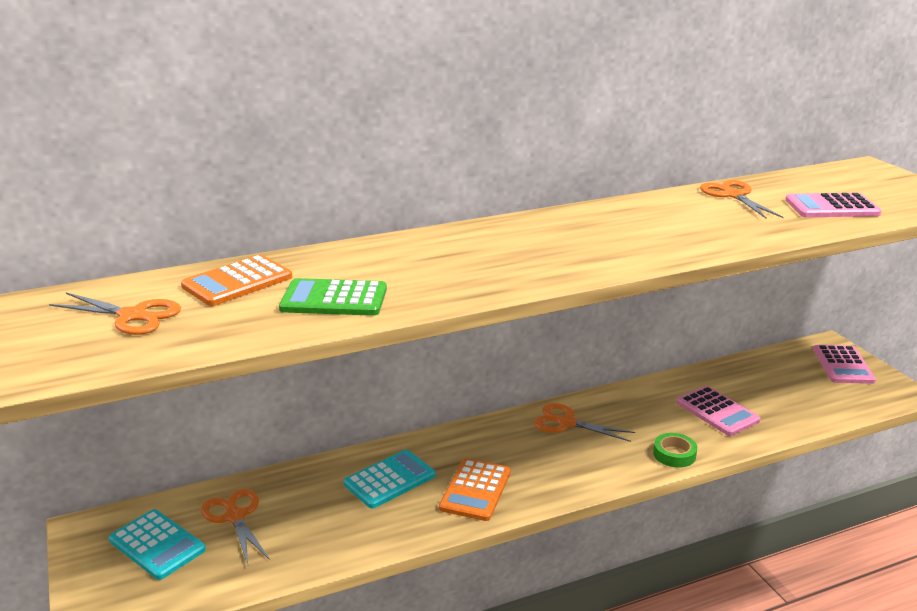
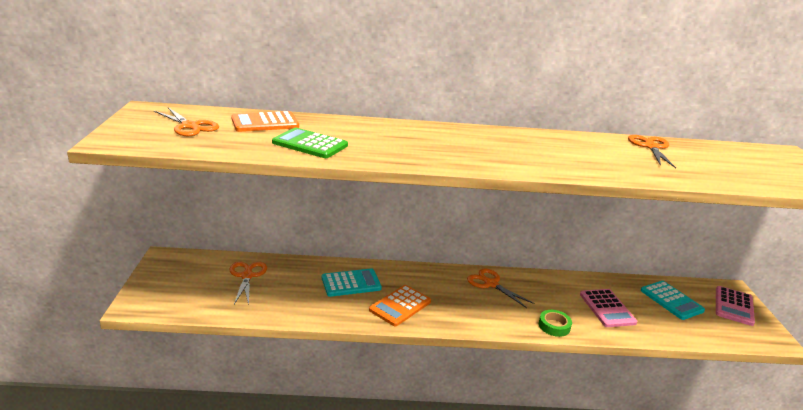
camera: 20 degrees right, 0 degrees up
(157, 545) = (195, 277): turquoise calculator -> turquoise calculator (671, 300)
(832, 207) = (725, 170): pink calculator -> none

